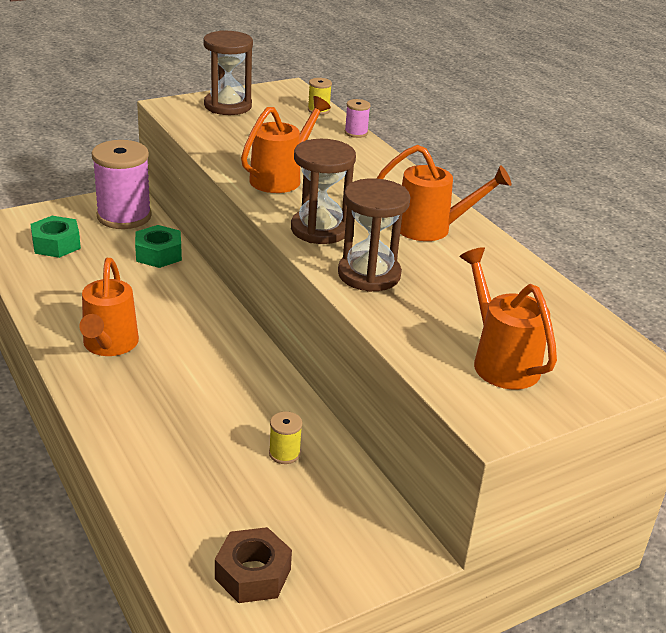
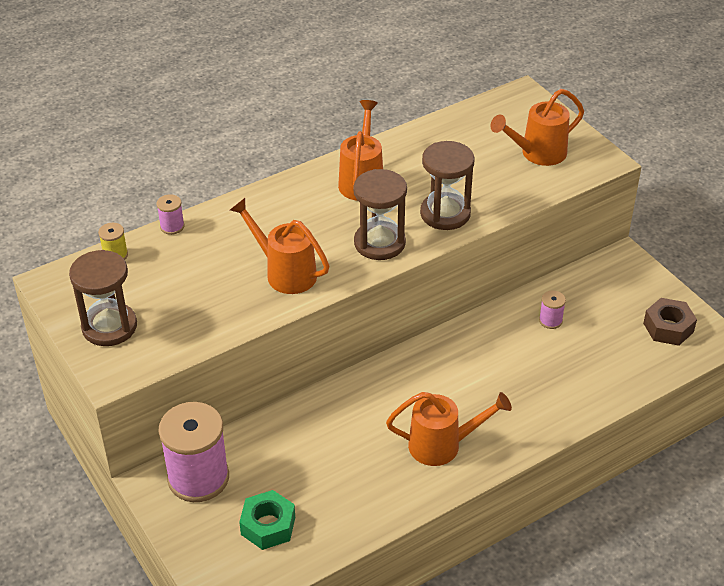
camera: 90 degrees left, 10 degrees up
(158, 254) = (277, 435): green nut -> none
(284, 453) = (550, 320): yellow spool -> pink spool

